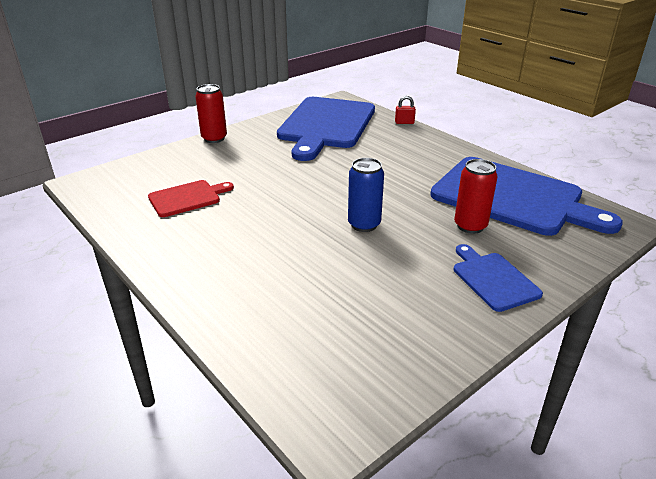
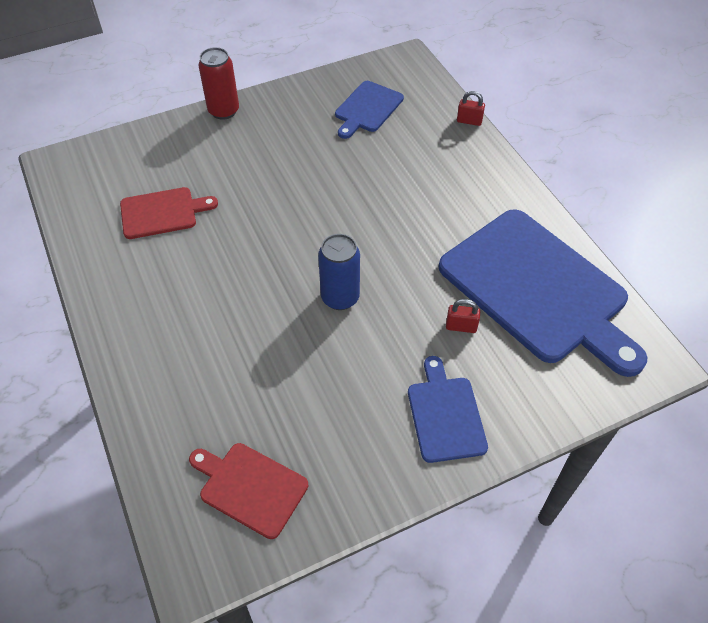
camera: 15 degrees right, 20 degrees up
(326, 125) = (367, 109): blue cutting board -> blue cutting board, size x0.48
(353, 360) = (250, 487): none -> red cutting board
(470, 226) = (461, 326): red can -> red padlock

